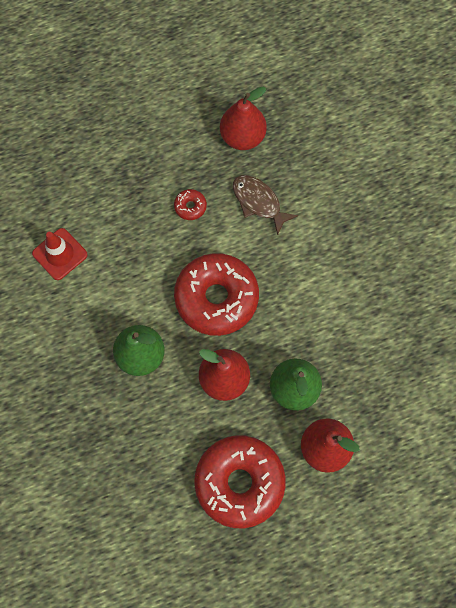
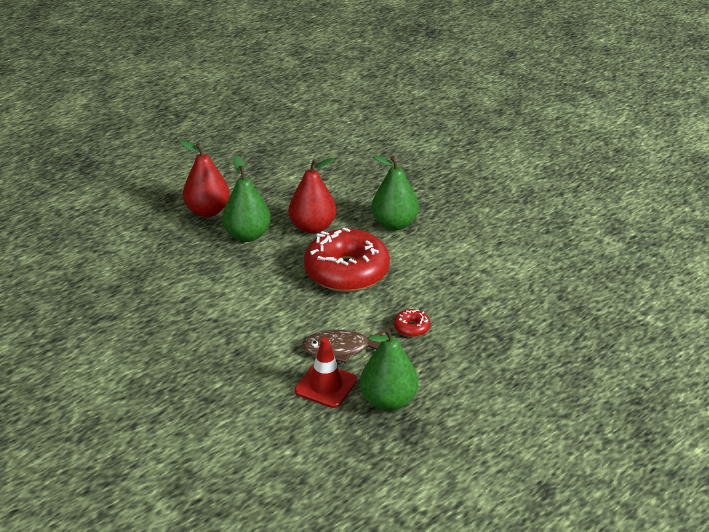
camera: 160 degrees right, 35 degrees down
(60, 254) = (515, 265): red traffic cone -> red traffic cone (325, 385)
(239, 482) = (272, 181): red donut -> none
(242, 137) = (388, 401): red pear -> green pear
(258, 202) = (340, 349): brown fish -> brown fish turned 150 degrees clockwise

